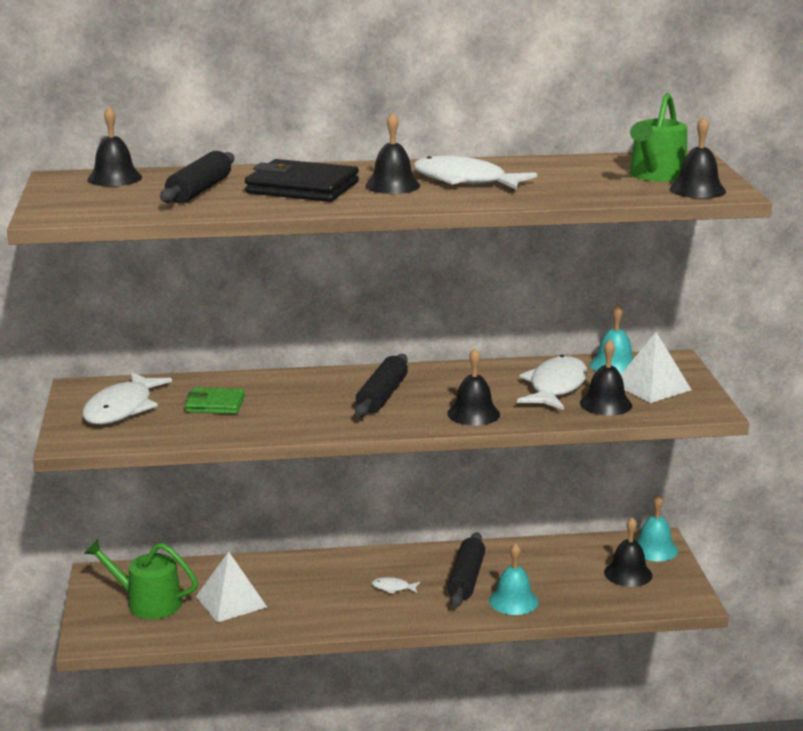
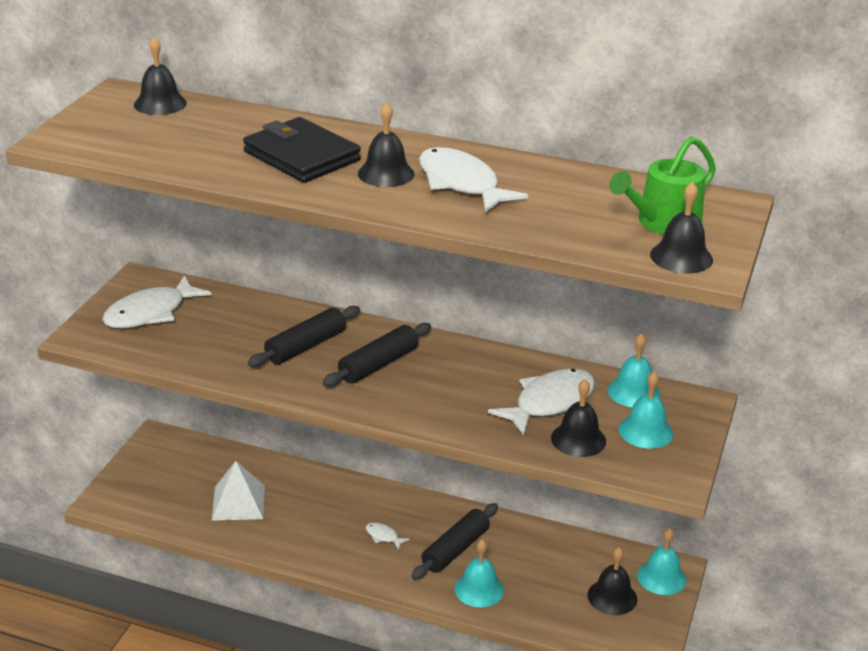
camera: 25 degrees right, 10 degrees up
(148, 603) = (173, 480): green watering can -> none
(199, 190) = (210, 138): black rolling pin -> black rolling pin (306, 346)
(215, 404) = (228, 331): green wallet -> none
(473, 414) = (441, 412): black bell -> none
(651, 387) = (645, 431): white pyramid -> turquoise bell

